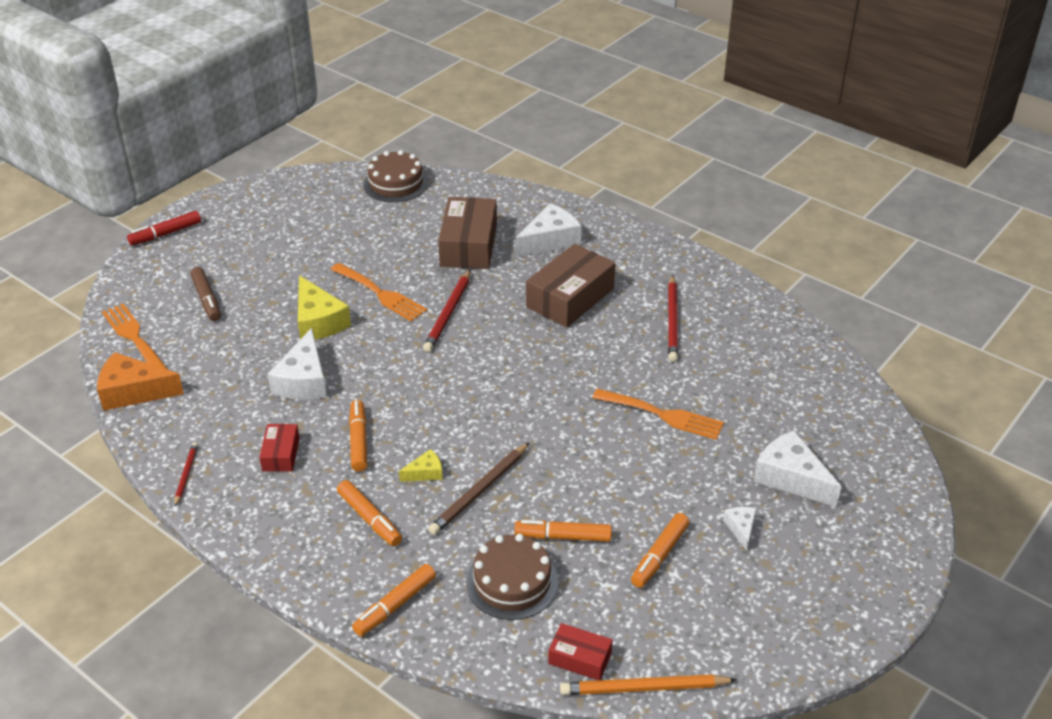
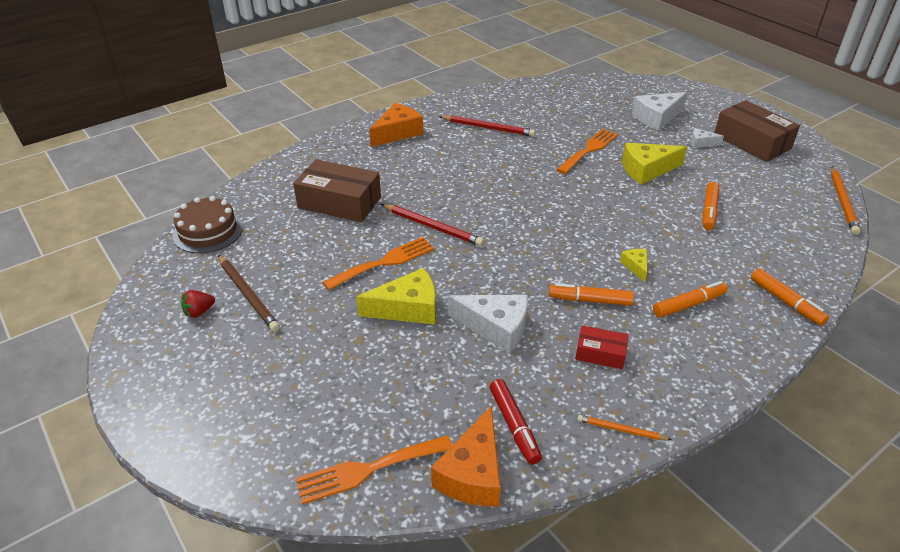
camera: 75 degrees left, 0 degrees up
(165, 234) = (166, 427): red marker -> red marker (514, 426)
(186, 475) = (621, 430): red pencil -> orange pencil
(207, 299) = (327, 394): brown marker -> none
(288, 211) = (199, 312): none -> red strawberry
(480, 491) = (660, 241): brown pencil -> brown pencil (248, 294)
(512, 582) = (755, 240): brown cake -> none
(550, 240) = (359, 161): white cheese -> none
(570, 298) = (440, 164): brown box -> brown box (751, 142)
(580, 658) = (822, 222): red box -> none
(623, 254) = (397, 133): none -> orange cheese
(638, 473) = (647, 170): none -> yellow cheese
(659, 556) = (726, 176): orange marker -> none

